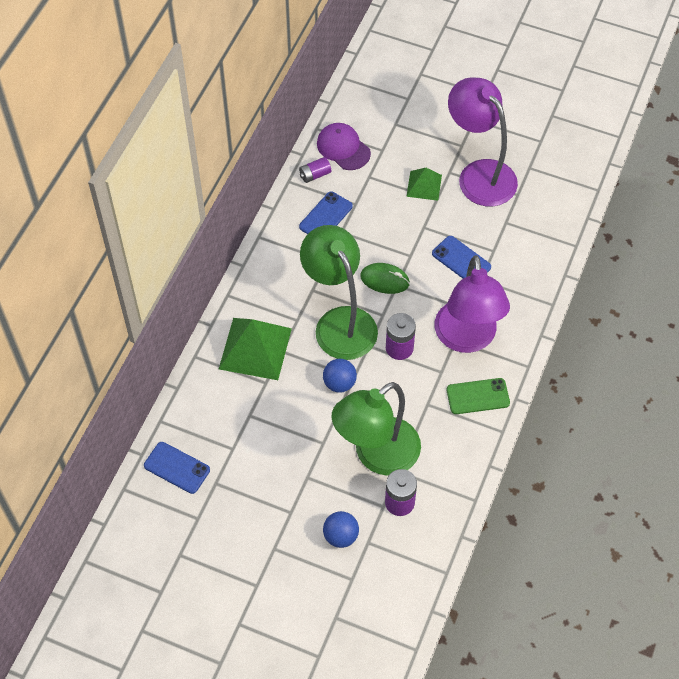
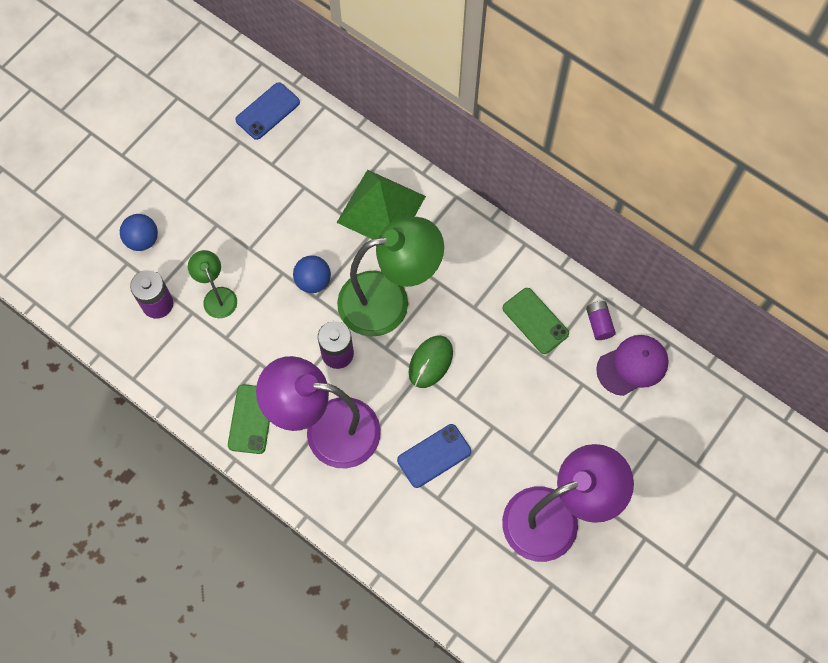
camera: 105 degrees right, 10 degrees up
(326, 216) = (535, 321): blue phone -> green phone
(376, 455) = (217, 296): green lamp -> green lamp, size x0.48
(424, 185) = (554, 445): green pyramid -> none

